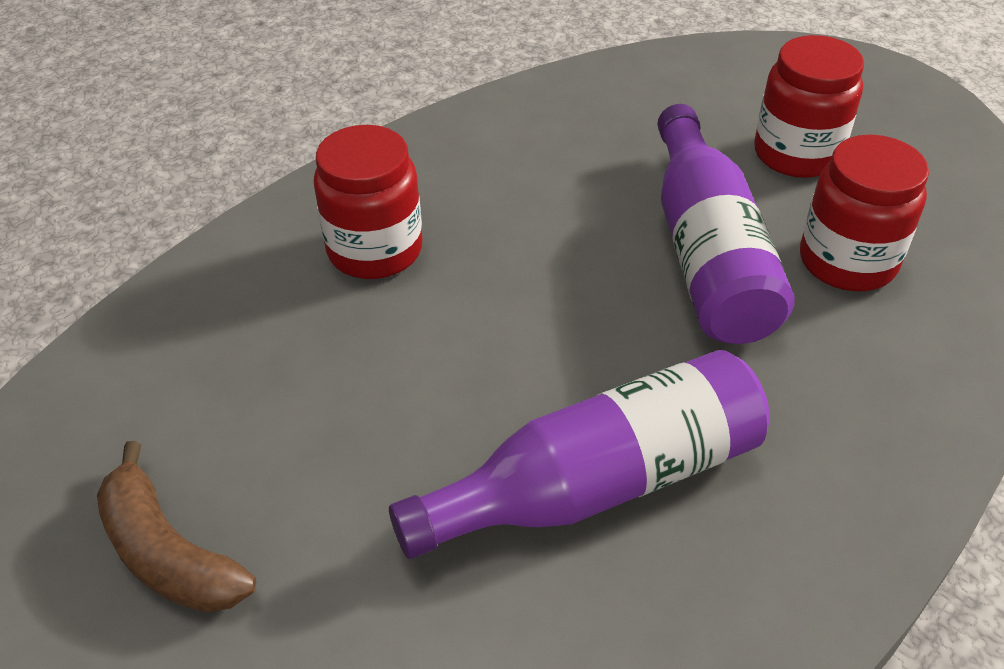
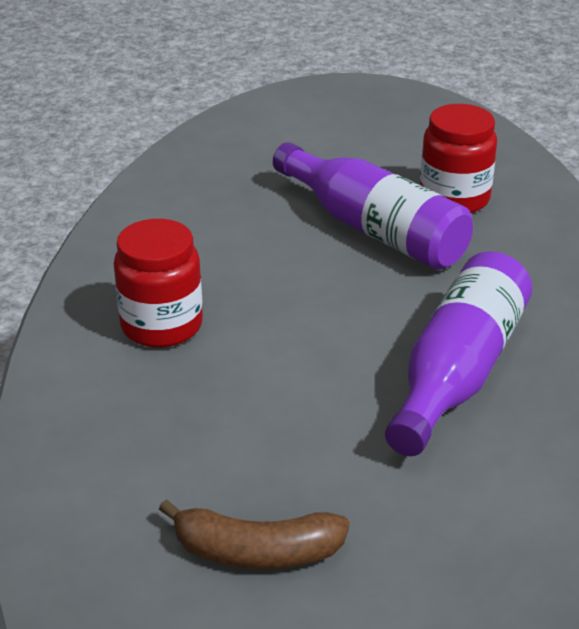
camera: 40 degrees left, 10 degrees down
(796, 154) = (360, 153): red jar -> none

